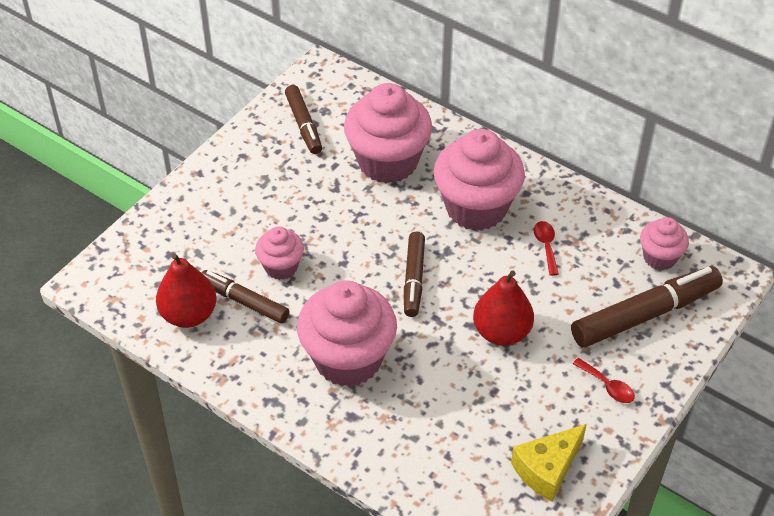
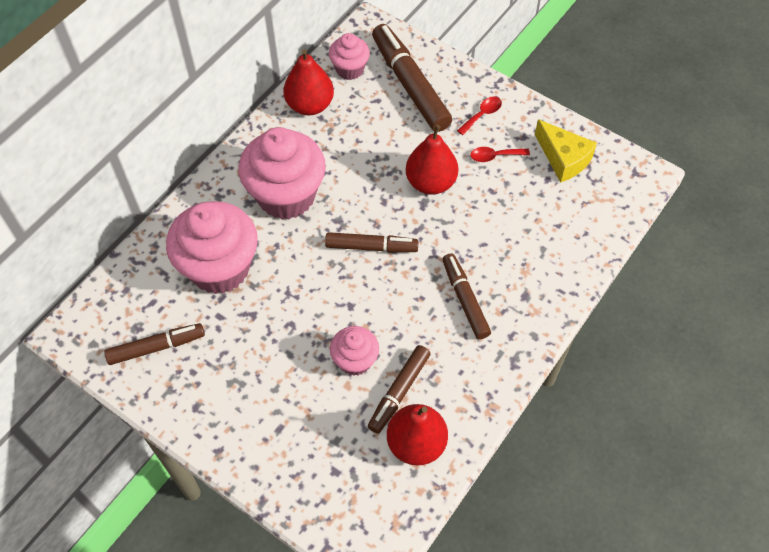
camera: 90 degrees left, 10 degrees up
(348, 359) = (465, 299): pink cupcake -> brown marker
(546, 246) = (334, 145): red spoon -> red spoon (494, 156)
(600, 223) = (310, 105): none -> red pear

